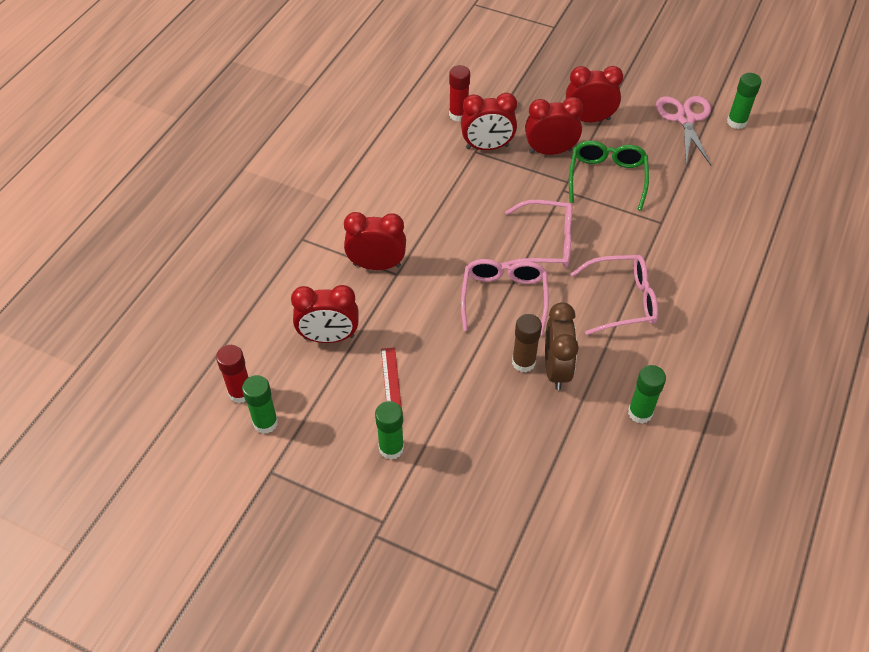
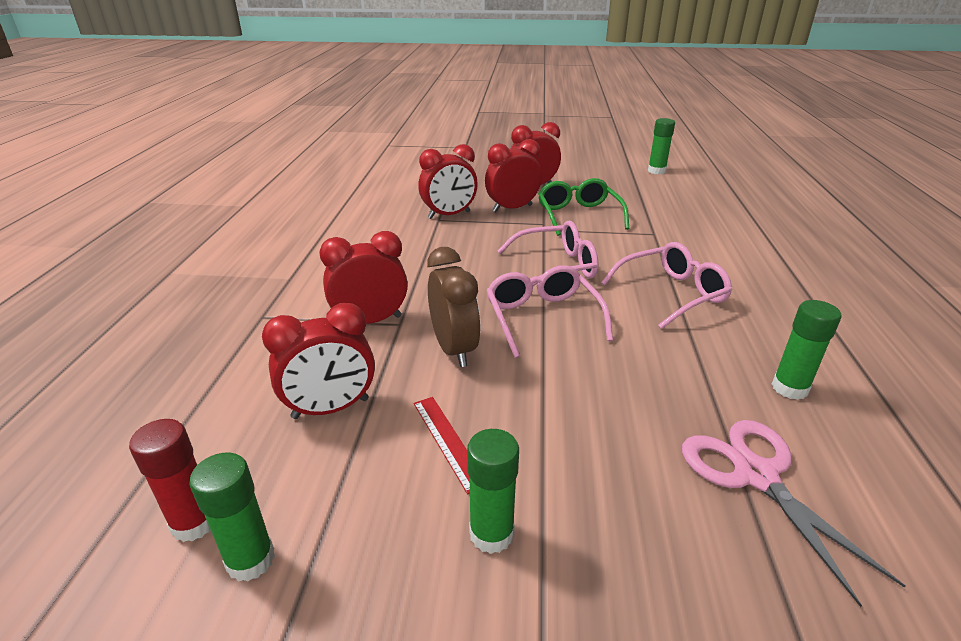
camera: 20 degrees left, 20 degrees down
(458, 115) = (408, 201): red glue stick -> none
(523, 362) = (610, 372): brown glue stick -> none
(556, 369) = (654, 369): brown clock -> brown clock (454, 349)
(685, 119) = (614, 175): pink scissors -> pink scissors (756, 475)

